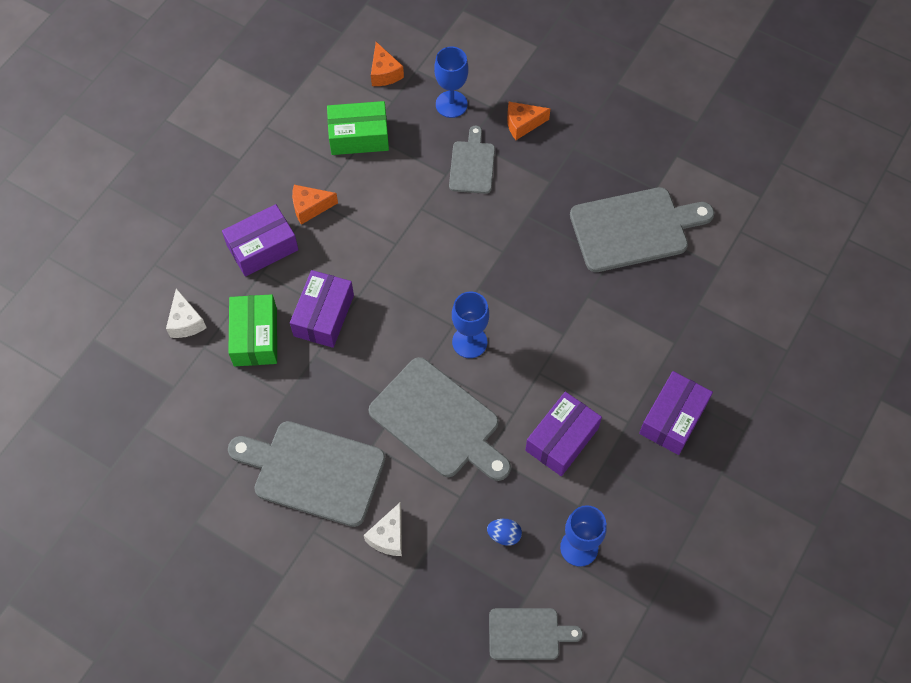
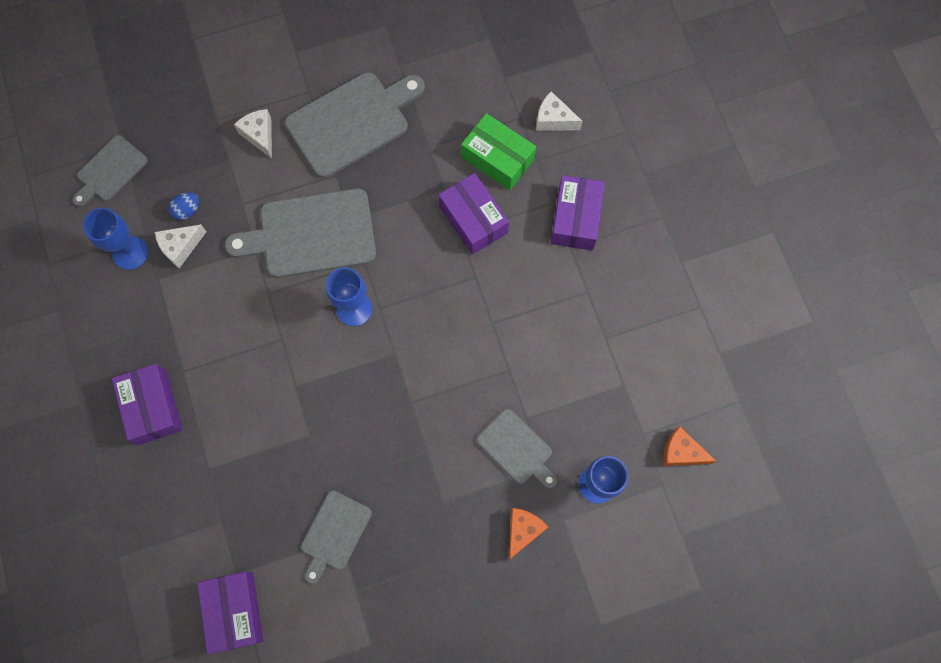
camera: 130 degrees right, 10 degrees up
(310, 207) = (584, 282): orange cheese -> none
(359, 136) = (627, 376): green box -> none
(538, 512) = (180, 247): none -> white cheese
(562, 439) = (215, 310): purple box -> purple box (234, 611)
(634, 229) = (334, 533): grey cutting board -> grey cutting board, size x0.57

